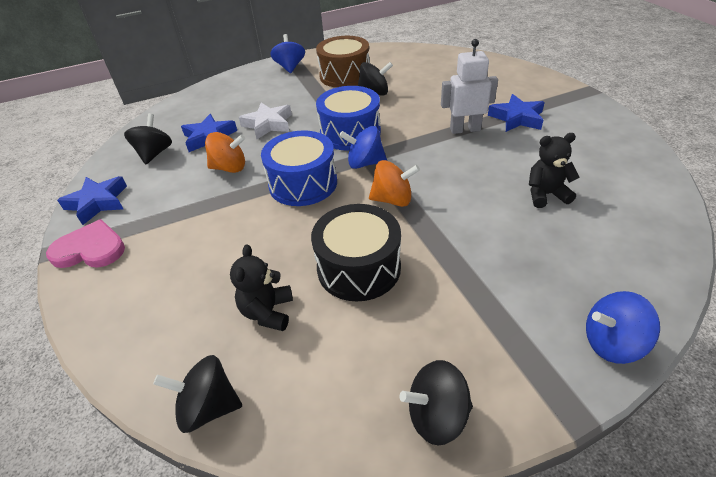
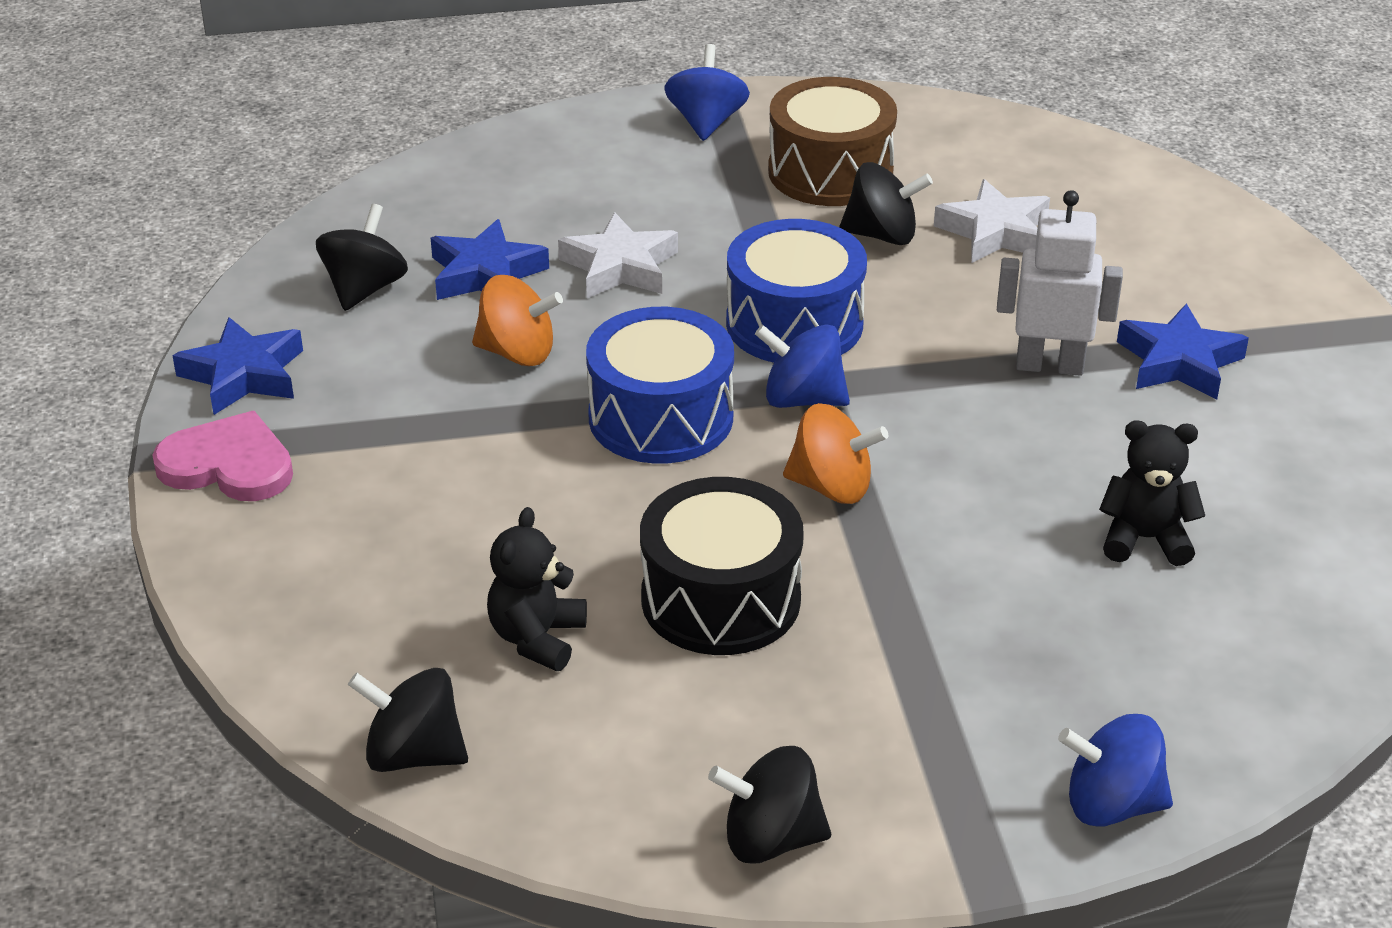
camera: 10 degrees right, 5 degrees down
(418, 85) = (995, 232): none -> white star

